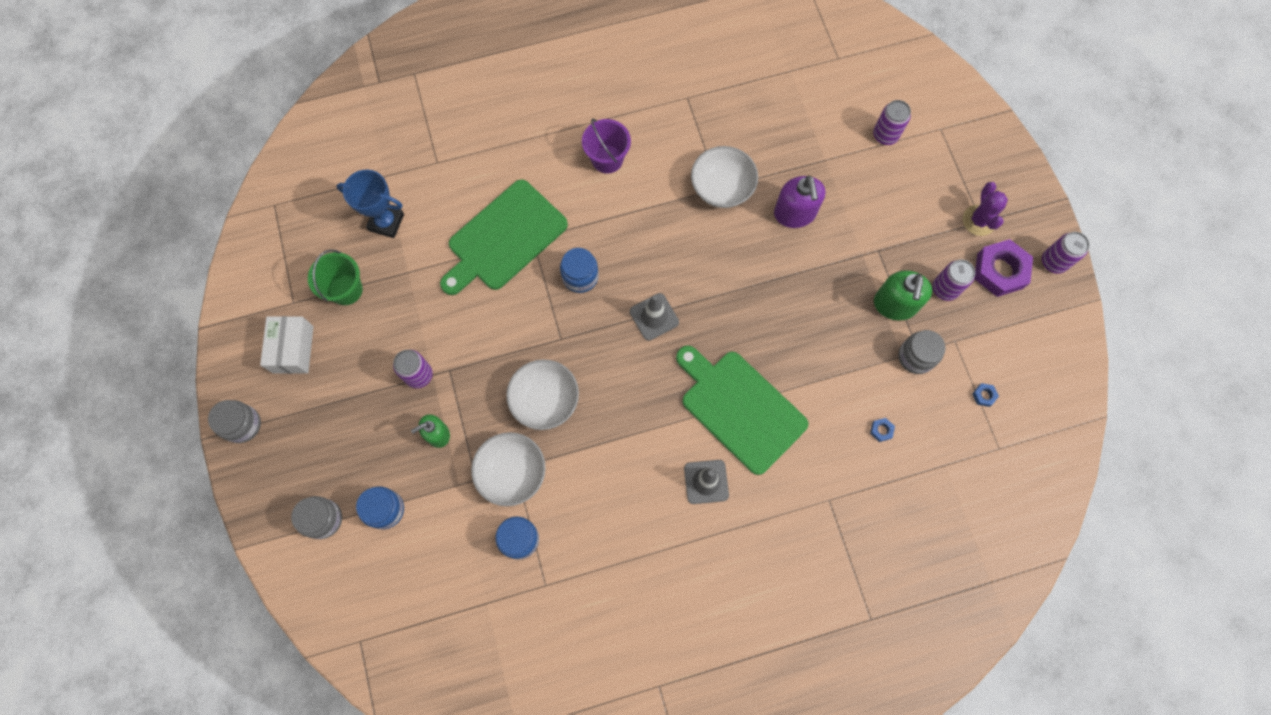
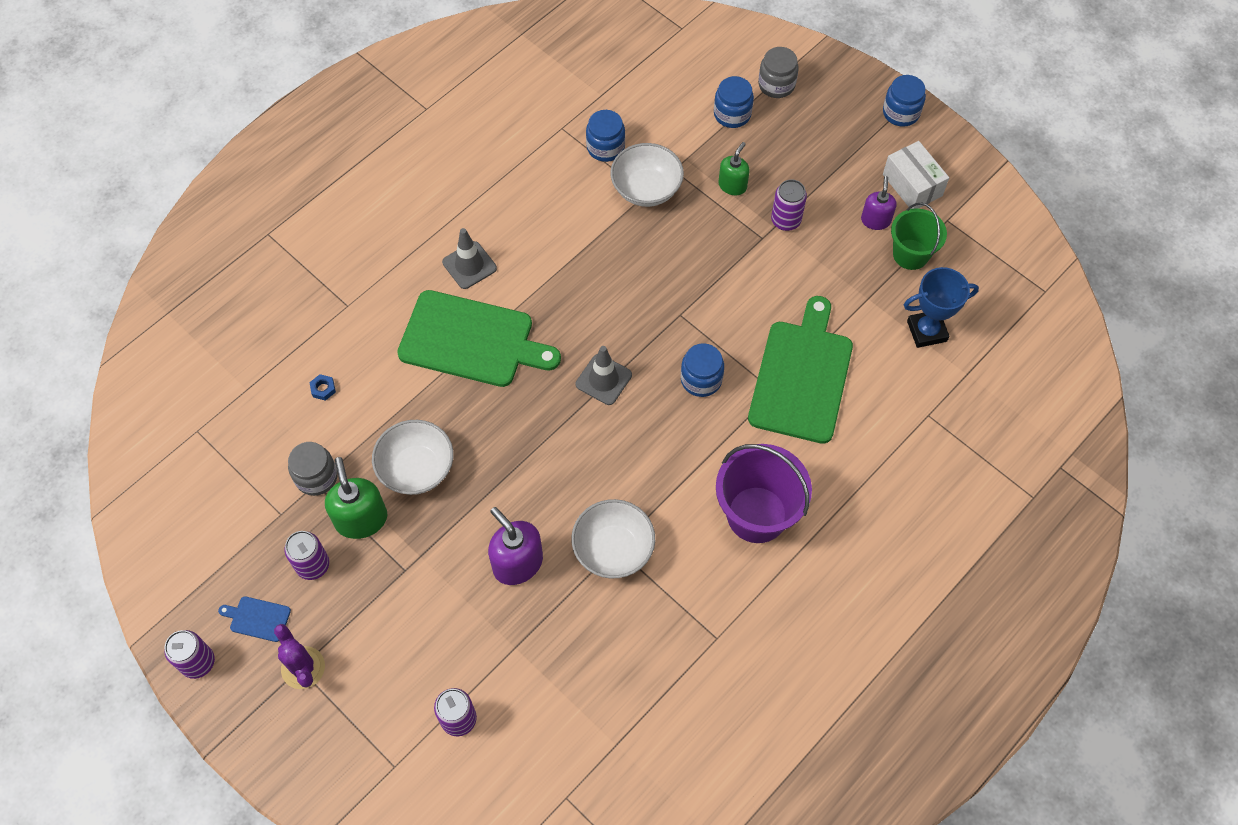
camera: 150 degrees right, 10 degrees down
(242, 425) = (901, 113): grey jar -> blue jar
(348, 334) = (875, 220): none -> purple soap dispenser
(545, 400) = (657, 257): white bowl -> white bowl (416, 469)
(607, 159) = (757, 514): purple bucket -> purple bucket, size x1.55
(984, 395) = (230, 474): blue nut -> none
(999, 271) = (258, 618): purple nut -> blue cutting board

